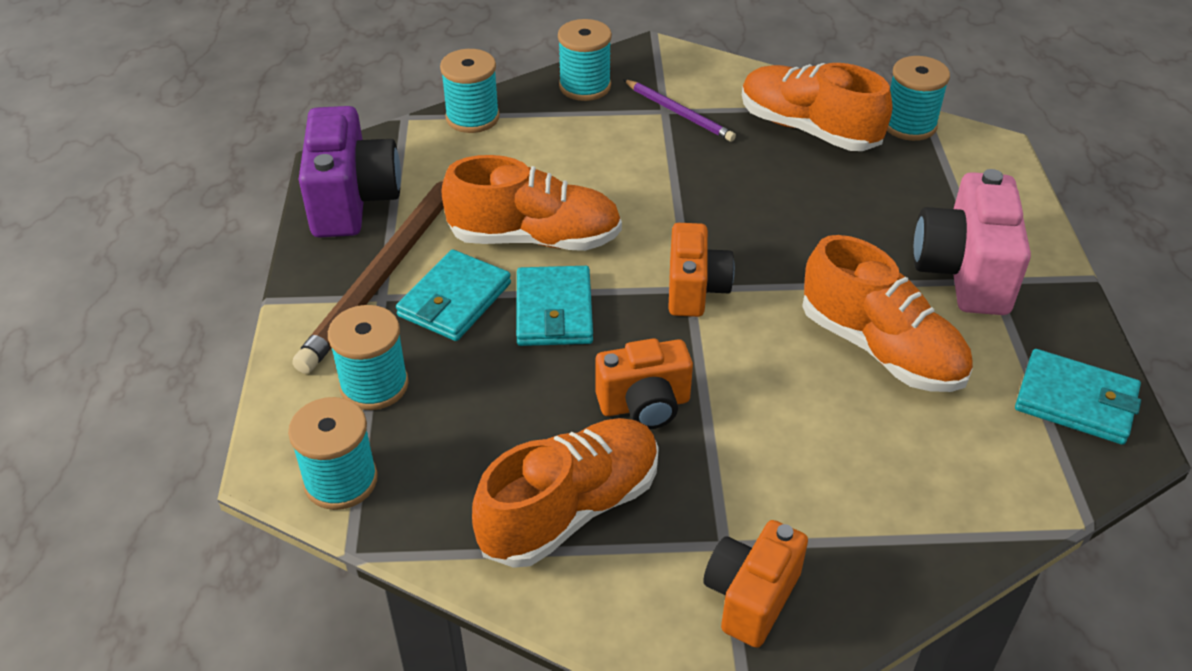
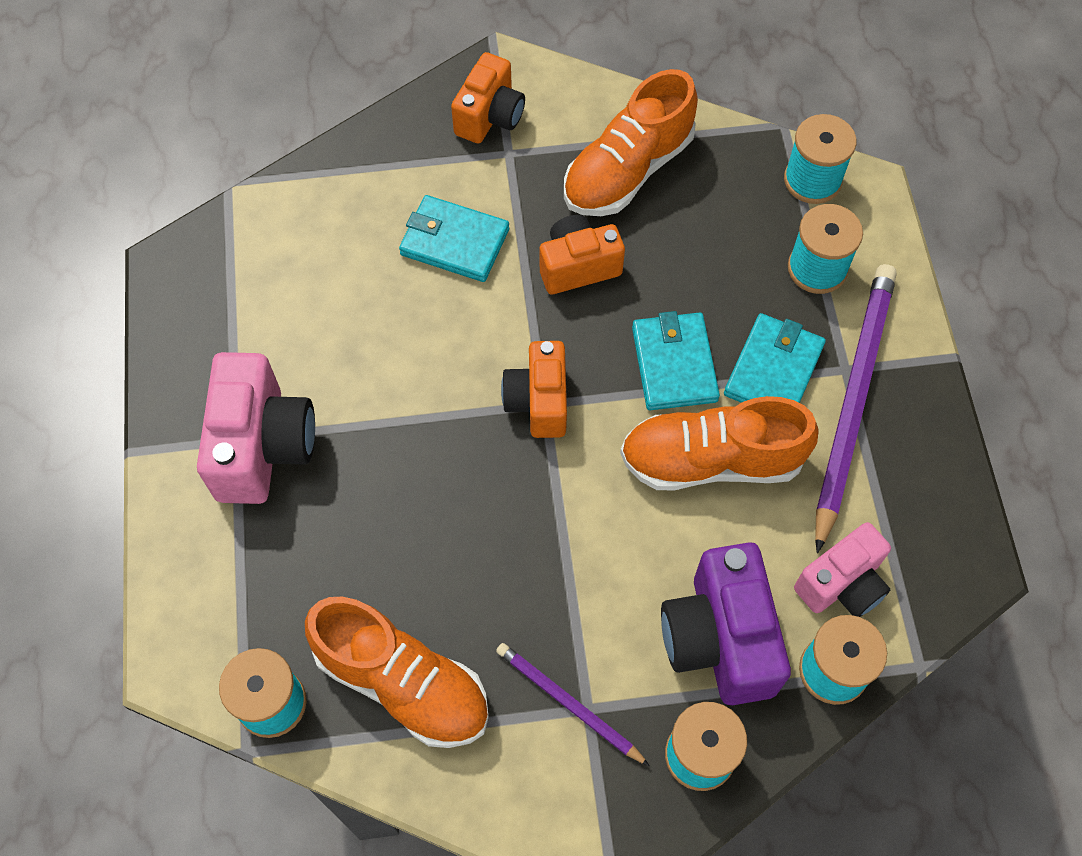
camera: 175 degrees right, 20 degrees up
(352, 201) = (926, 502): purple camera -> purple camera (719, 639)
(386, 272) = (852, 401): brown pencil -> purple pencil
(447, 159) = (842, 584): none -> pink camera
(880, 349) = (363, 343): orange shoe -> none
(1075, 401) = (200, 299): turquoise wallet -> turquoise wallet (454, 242)

